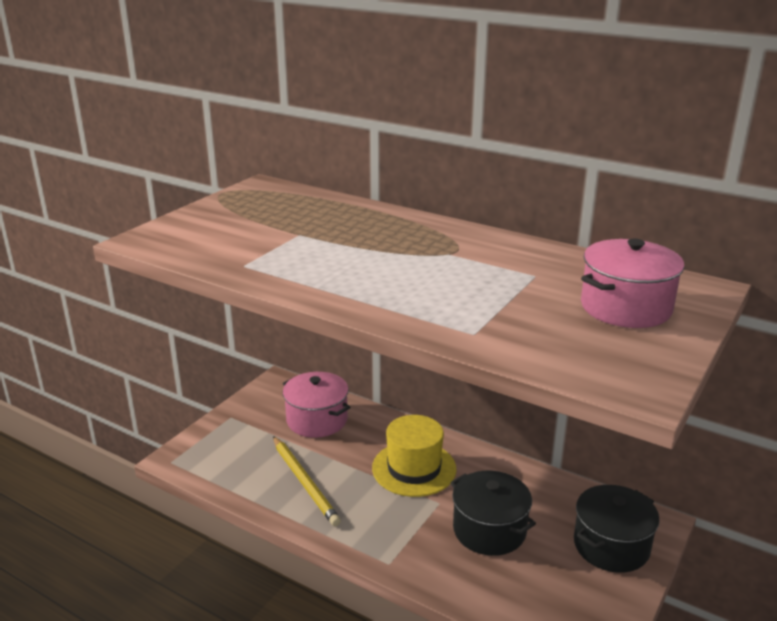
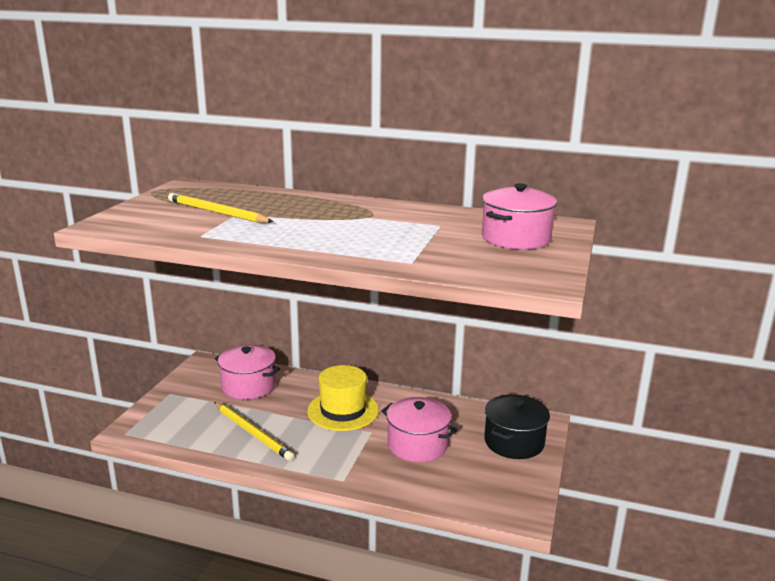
camera: 15 degrees left, 5 degrees down
(276, 231) = (217, 212): none -> yellow pencil
(489, 530) = (417, 445): black pot -> pink pot

